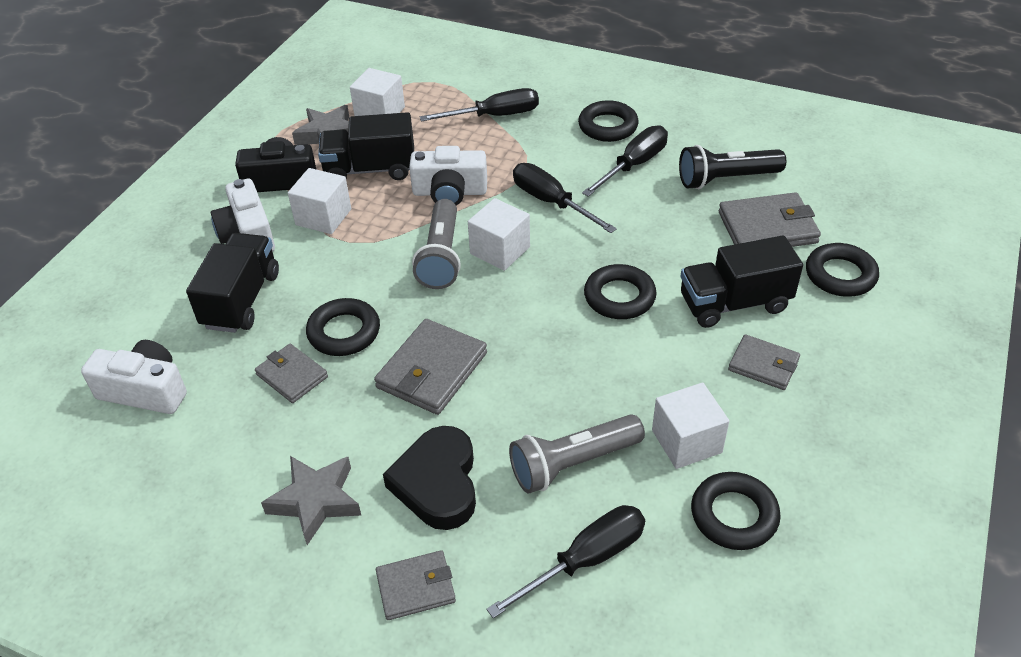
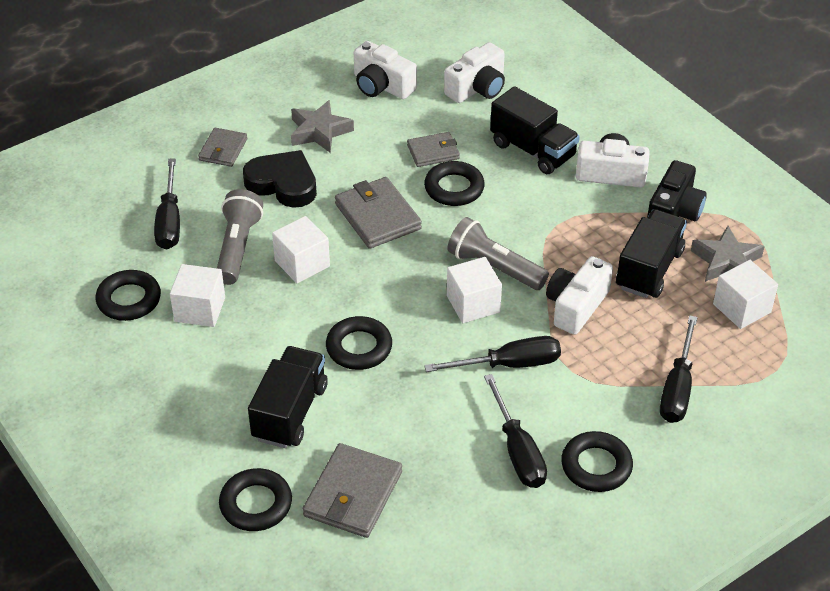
camera: 120 degrees right, 0 degrees up
(183, 485) = (382, 86): none -> white camera
(323, 217) = (601, 220): white cube -> white cube (302, 263)
(726, 179) = (441, 508): black flashlight -> none
(763, 365) = (219, 390): grey wallet -> none

